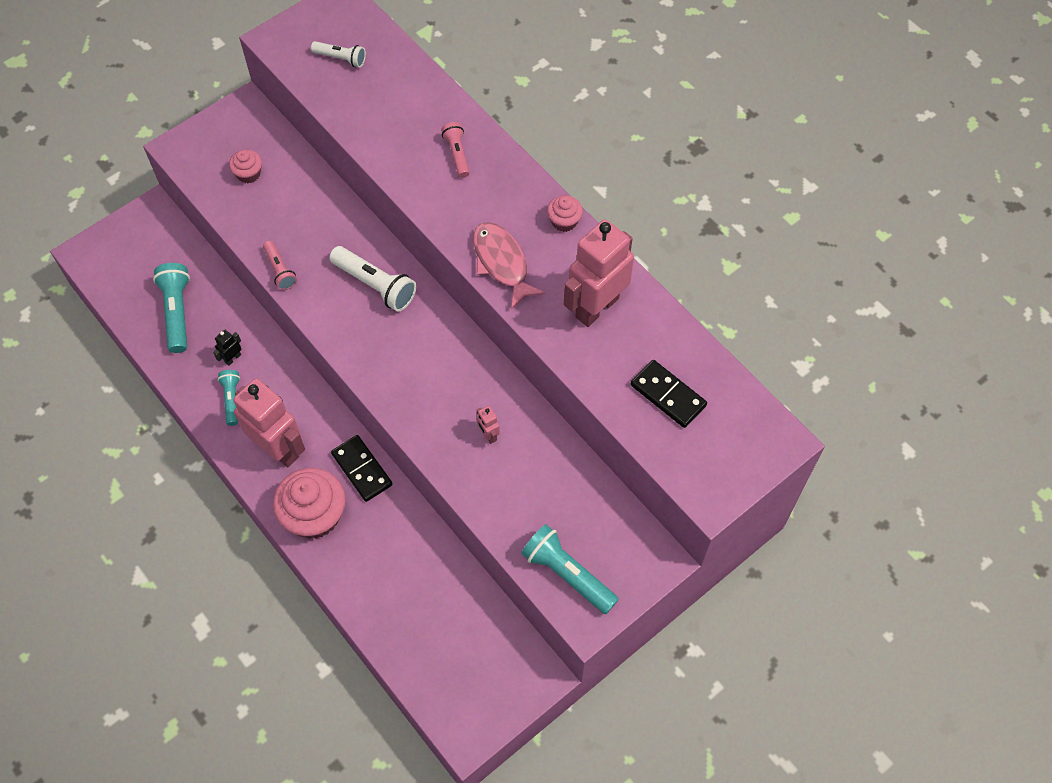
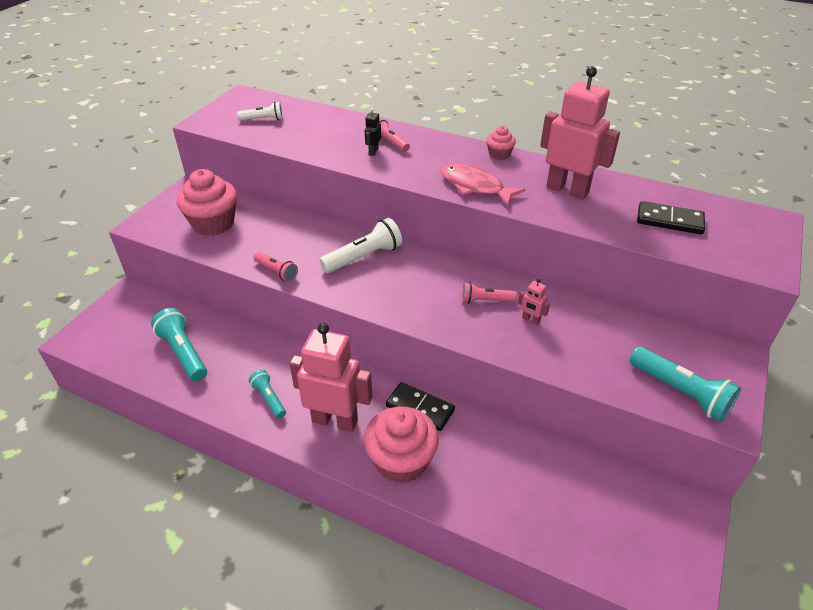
camera: 25 degrees left, 20 degrees down
(232, 358) = (253, 368): black robot -> black robot (373, 151)
(248, 174) = (213, 223): pink cupcake -> pink cupcake, size x2.02
(375, 285) = (364, 257): white flashlight -> white flashlight turned 45 degrees counterclockwise
(460, 393) = (485, 300): none -> pink flashlight
(567, 574) = (680, 392): turquoise flashlight -> turquoise flashlight turned 150 degrees counterclockwise
(596, 307) = (567, 190): pink robot -> pink robot turned 105 degrees clockwise

